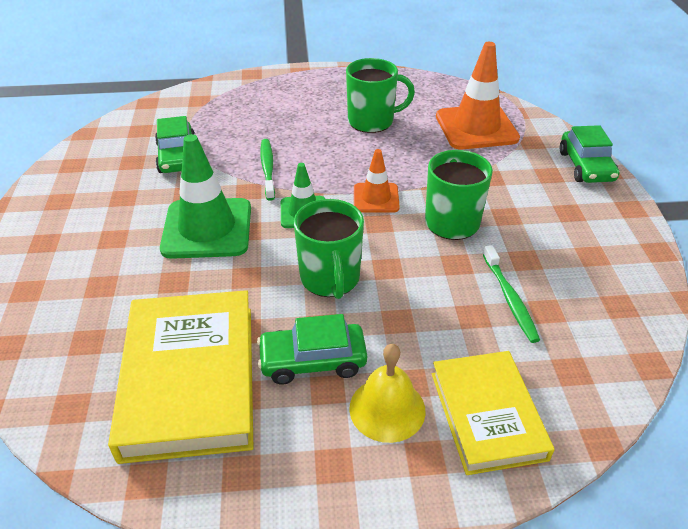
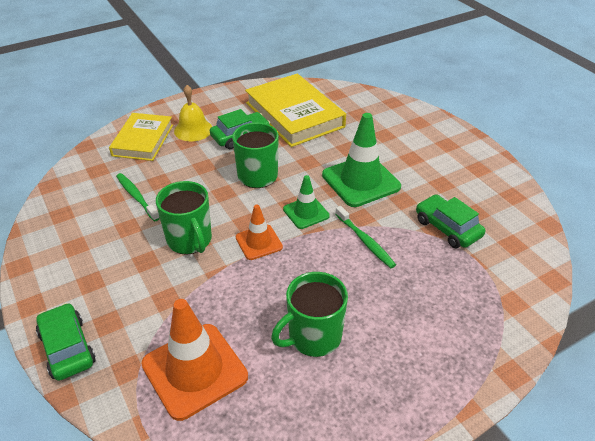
camera: 155 degrees right, 0 degrees up
(487, 415) = (143, 140): yellow book -> yellow book turned 45 degrees clockwise

